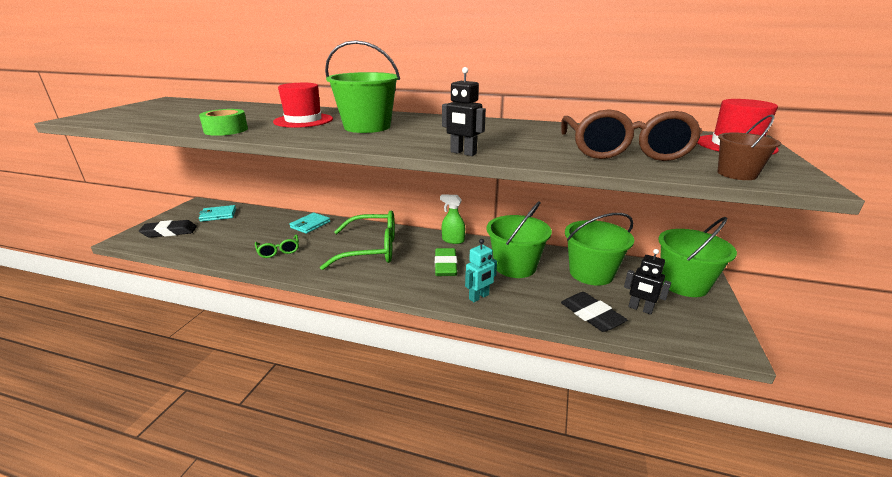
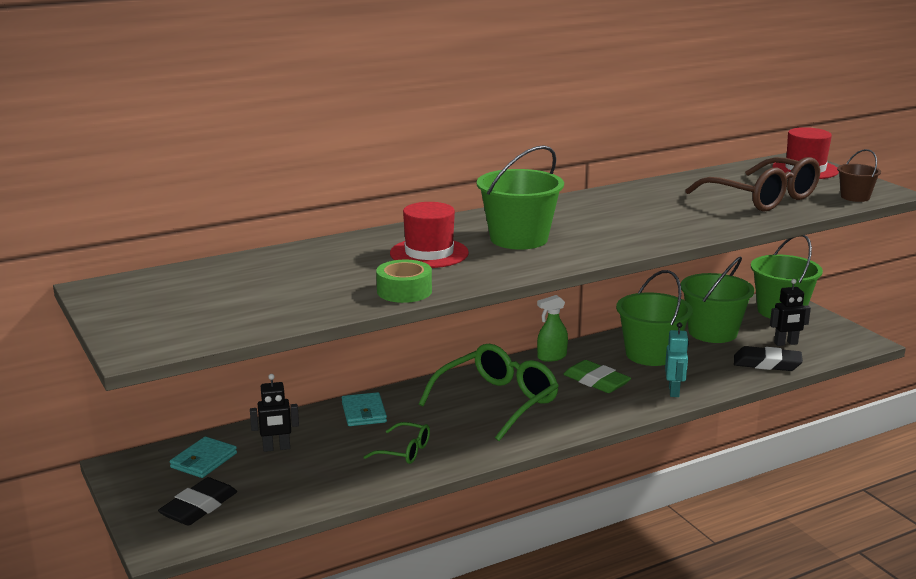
camera: 45 degrees left, 5 degrees down
(463, 153) = (679, 237): black robot -> black robot (276, 448)

